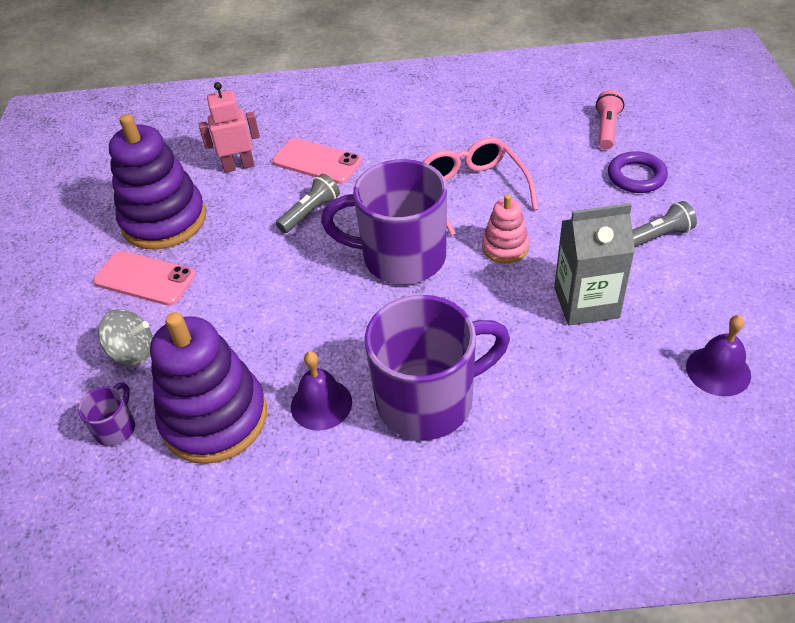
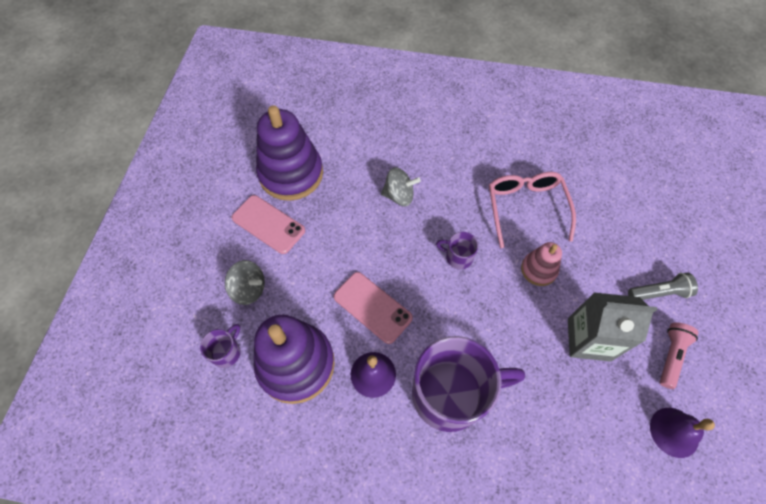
camera: 10 degrees right, 15 degrees up
(239, 166) = (354, 136): pink robot -> none
(310, 212) = (399, 196): grey flashlight -> grey spinning top
(317, 161) = (413, 148): pink phone -> pink phone (372, 307)
(401, 257) = (458, 257): purple mug -> purple mug, size x0.43
(606, 129) = (645, 175): pink flashlight -> pink flashlight (670, 356)
(636, 176) = (657, 229): purple ring -> none

